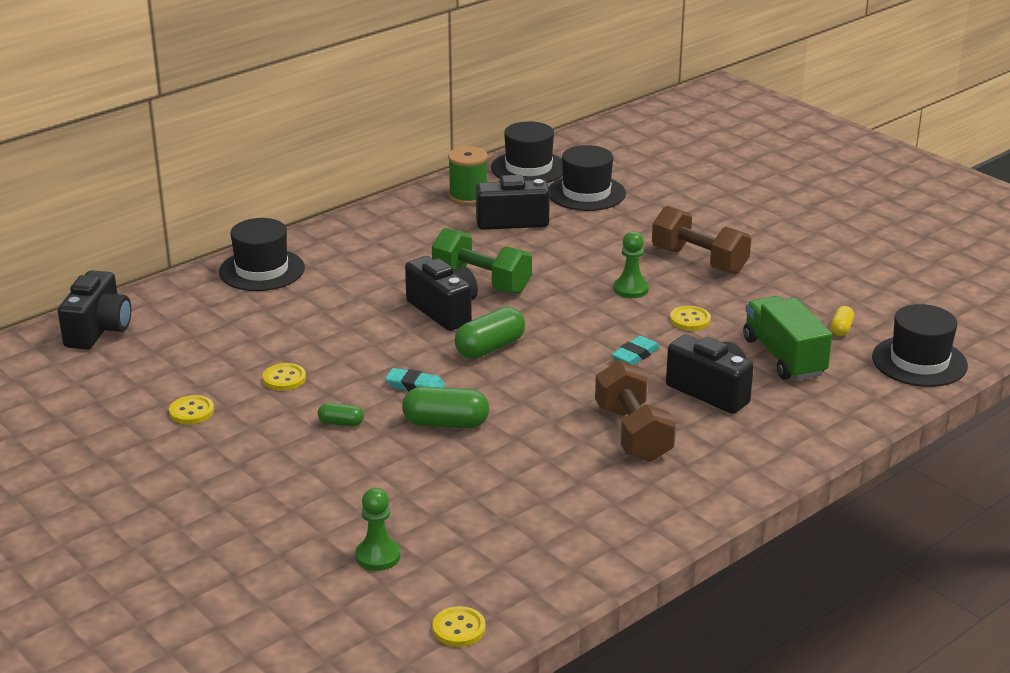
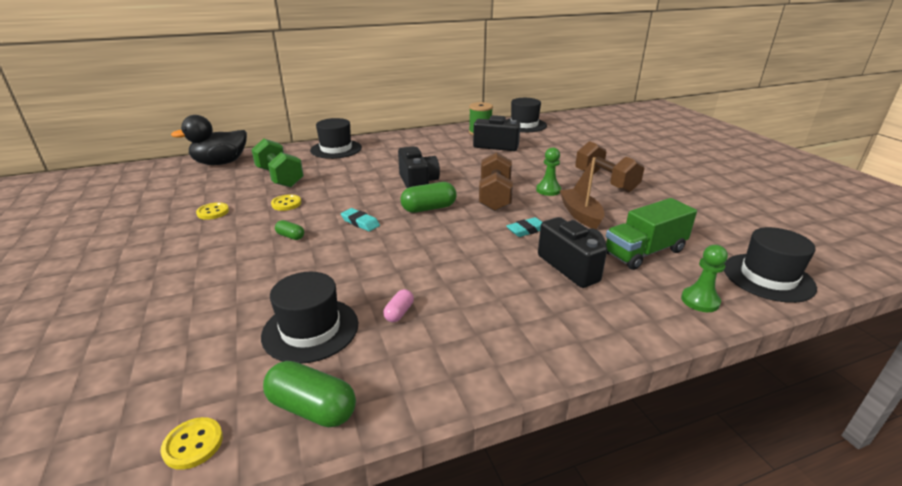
camera: 20 degrees right, 0 degrees up
(98, 330) = (221, 163): black camera -> black duck
(378, 556) = (207, 344): green pawn -> green pawn (700, 301)
(445, 423) = (357, 250): green capsule -> green capsule (312, 408)
(481, 282) = (454, 172): green dumbbell -> green dumbbell (280, 177)
(554, 481) = (399, 313): none -> pink capsule
(586, 193) = (550, 139): black hat -> black hat (310, 329)
(633, 434) = (489, 287): brown dumbbell -> brown dumbbell (495, 196)
(690, 320) = (580, 215): yellow button -> brown boat
(783, 357) = (644, 252): green truck -> green truck turned 120 degrees counterclockwise
(841, 329) = (700, 240): yellow capsule -> none

